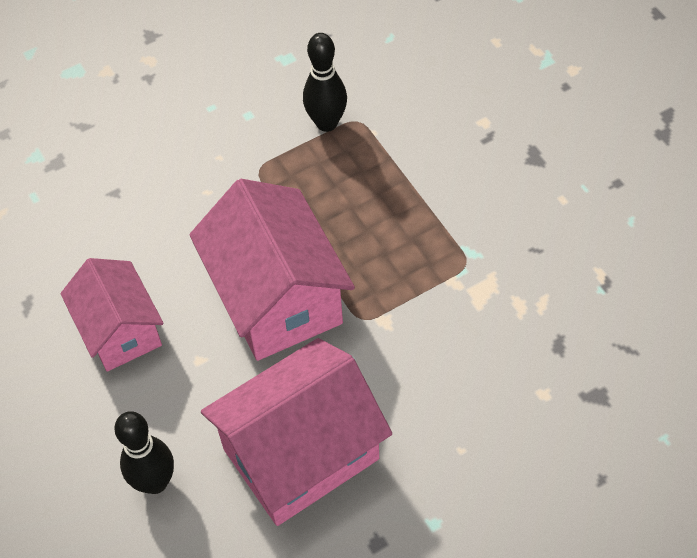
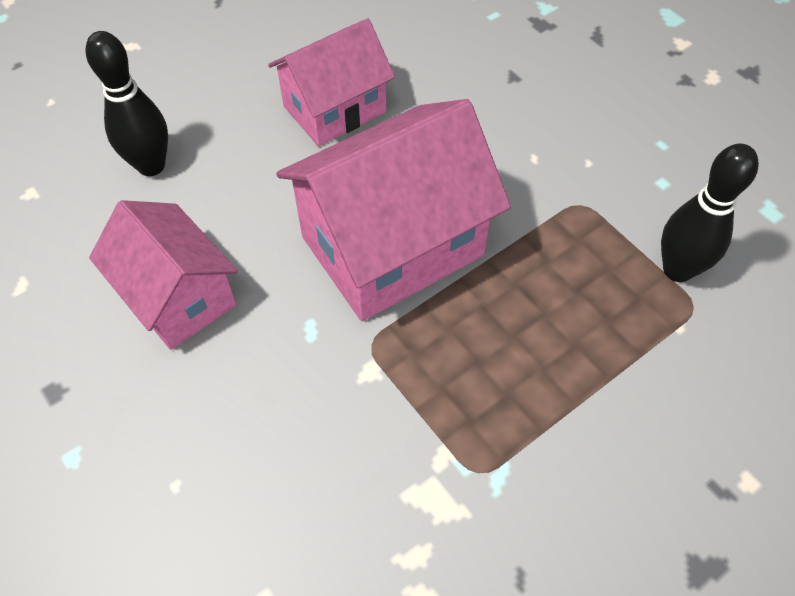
camera: 80 degrees right, 0 degrees up
(301, 454) = (178, 296): pink house -> pink house, size x0.63

